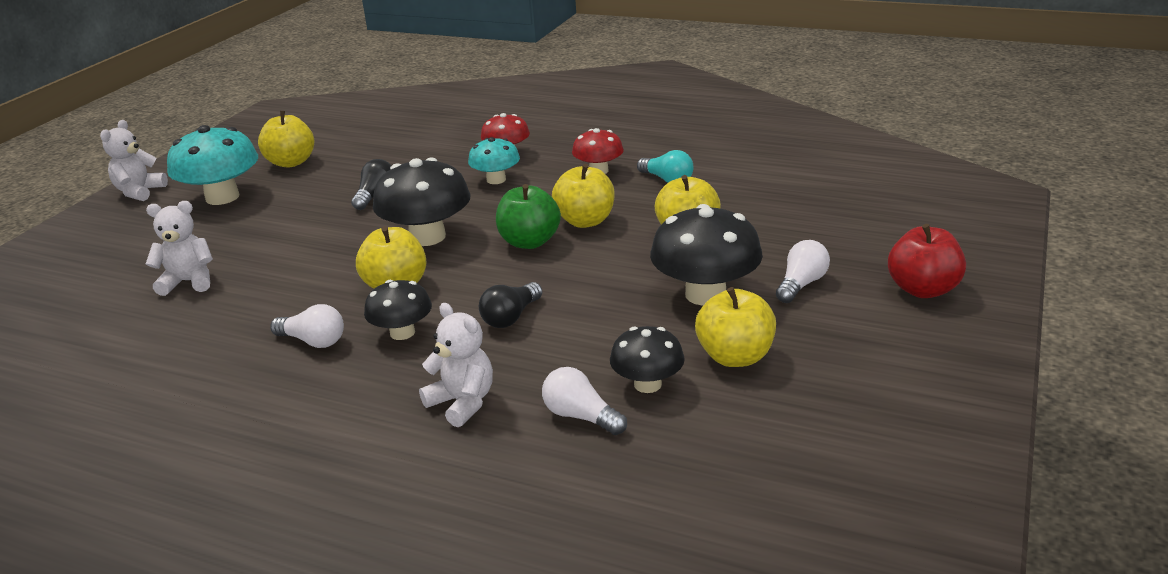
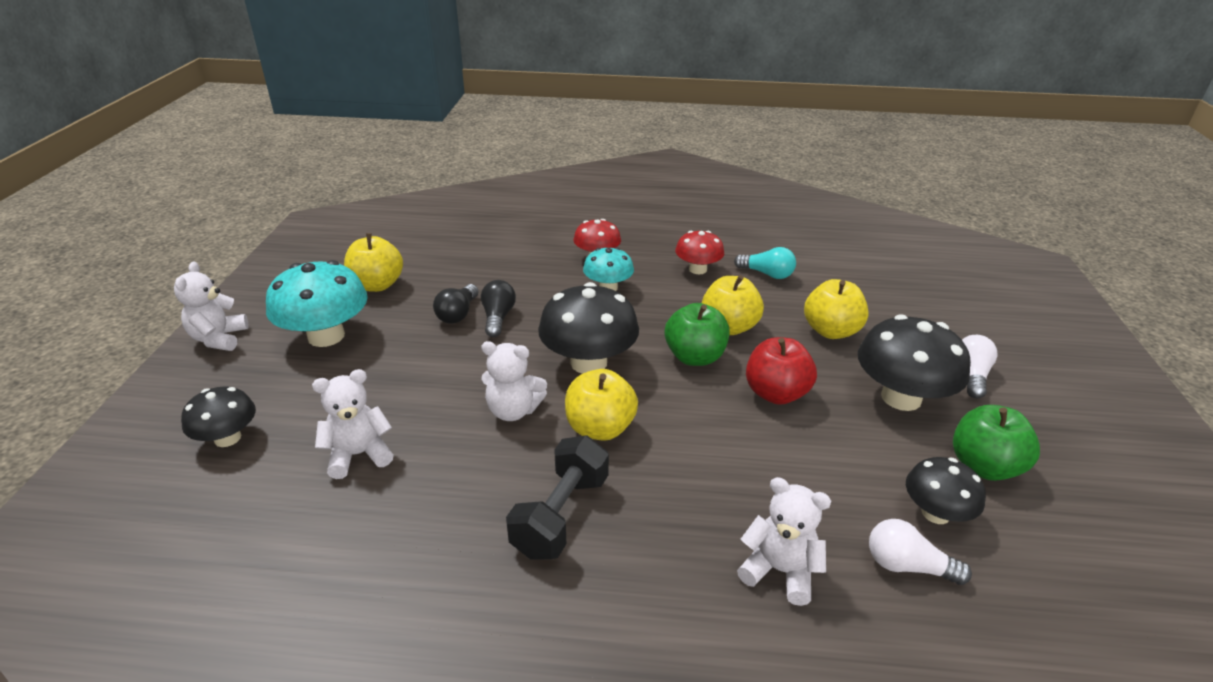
camera: 20 degrees left, 5 degrees up
(313, 341) = (561, 515): white light bulb -> black dumbbell
(333, 265) = (513, 410): none -> white teddy bear
(402, 332) = (650, 488): black mushroom -> black mushroom (227, 438)
(511, 317) = (745, 451): black light bulb -> black light bulb (458, 314)
(735, 357) = (984, 466): yellow apple -> green apple
(922, 289) = (1069, 368): red apple -> red apple (776, 393)

